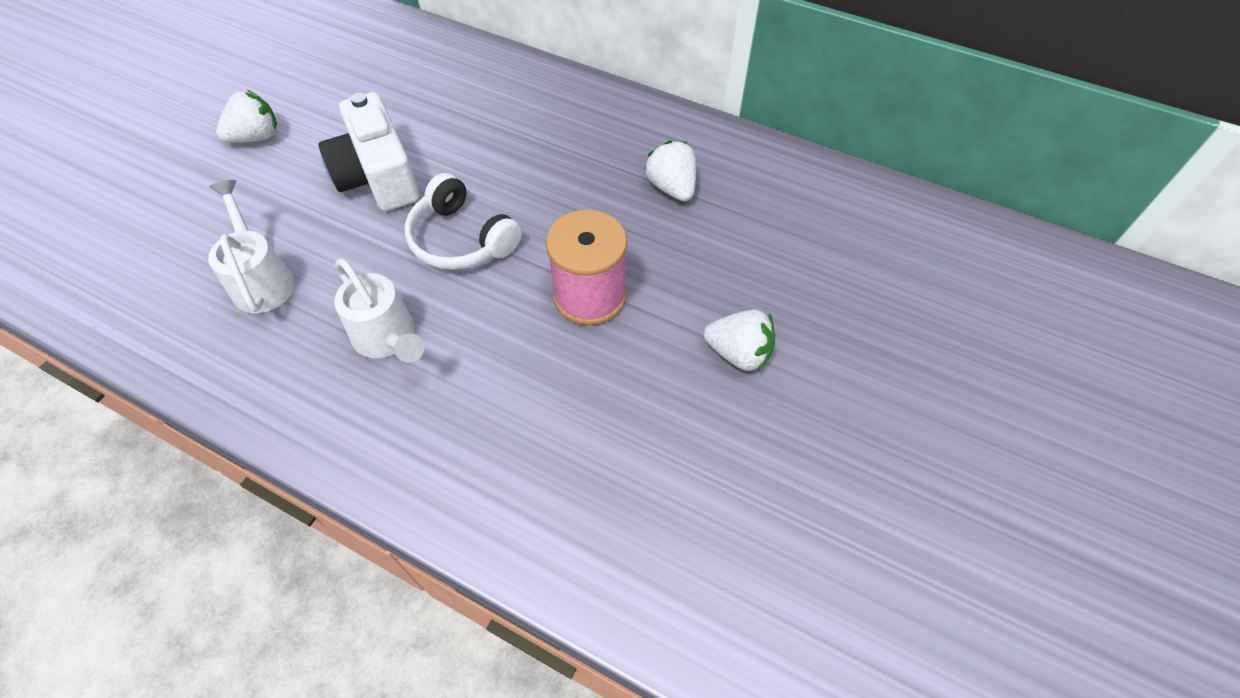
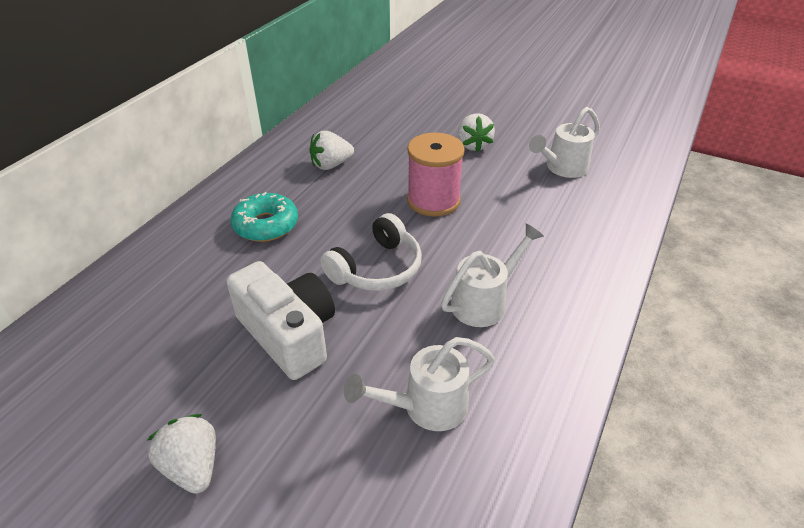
camera: 90 degrees left, 15 degrees down
(378, 176) = (289, 334): white camera -> white camera turned 105 degrees counterclockwise
(547, 142) = (266, 225): none -> turquoise donut
(677, 479) = (562, 168): none -> white watering can
(738, 353) = (473, 145): white strawberry -> white strawberry turned 150 degrees clockwise

